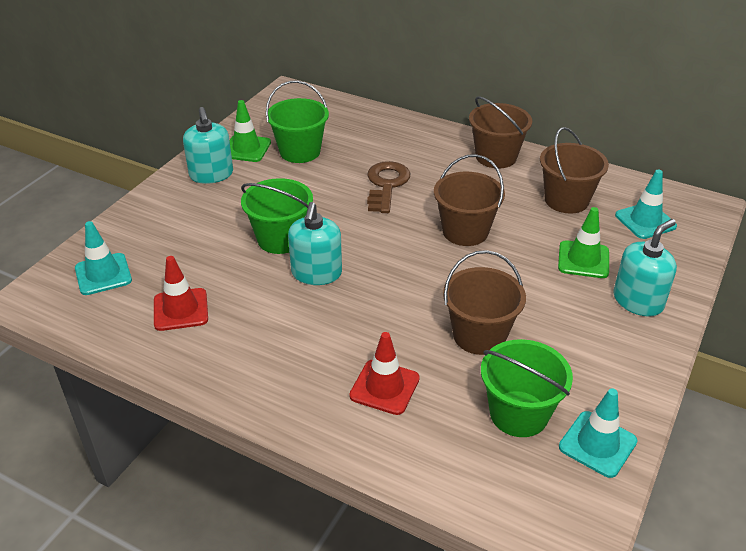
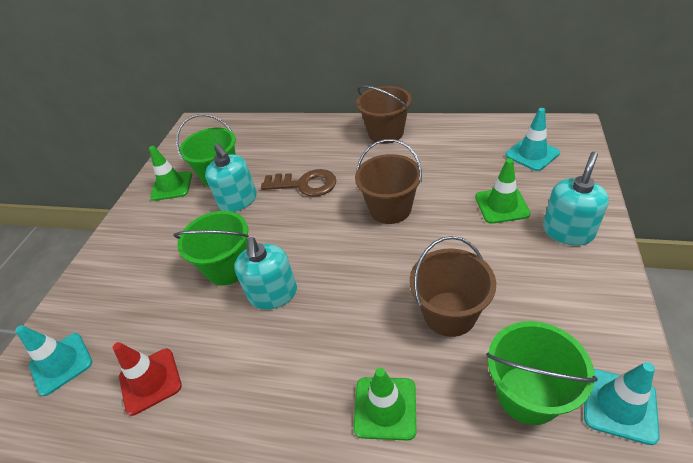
camera: 10 degrees left, 5 degrees up
(211, 174) = (146, 220): turquoise soap dispenser -> turquoise soap dispenser (238, 201)
(384, 387) = (385, 408): red traffic cone -> green traffic cone
(386, 184) = (305, 184): brown key -> brown key turned 105 degrees clockwise
(566, 200) = (460, 154): brown bucket -> none

